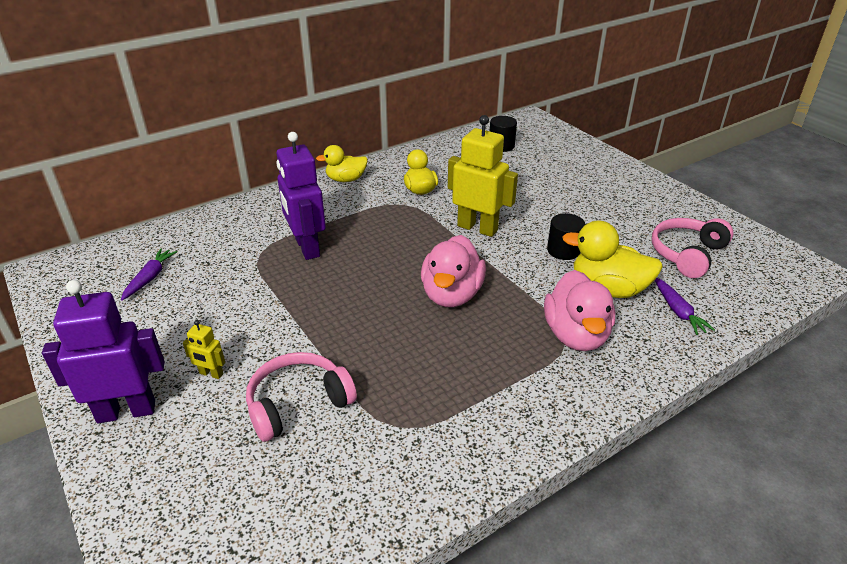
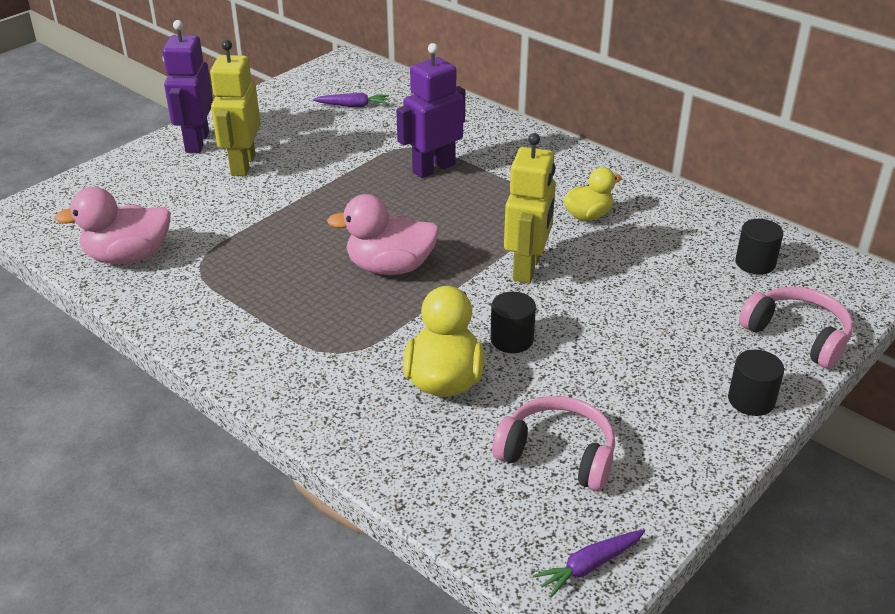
camera: 75 degrees right, 0 degrees up
(126, 411) = (196, 142): purple robot -> purple robot turned 150 degrees counterclockwise
(211, 374) = (242, 165): yellow robot -> yellow robot, size x2.20
(298, 403) = (217, 211): pink headphones -> pink headphones (797, 335)
(346, 179) = (579, 163): yellow duck -> none
(576, 335) = (349, 359): pink duck -> pink duck (128, 256)
(635, 178) = (751, 400): none -> black cylinder
(678, 311) = (421, 442): purple carrot -> purple carrot (589, 566)

